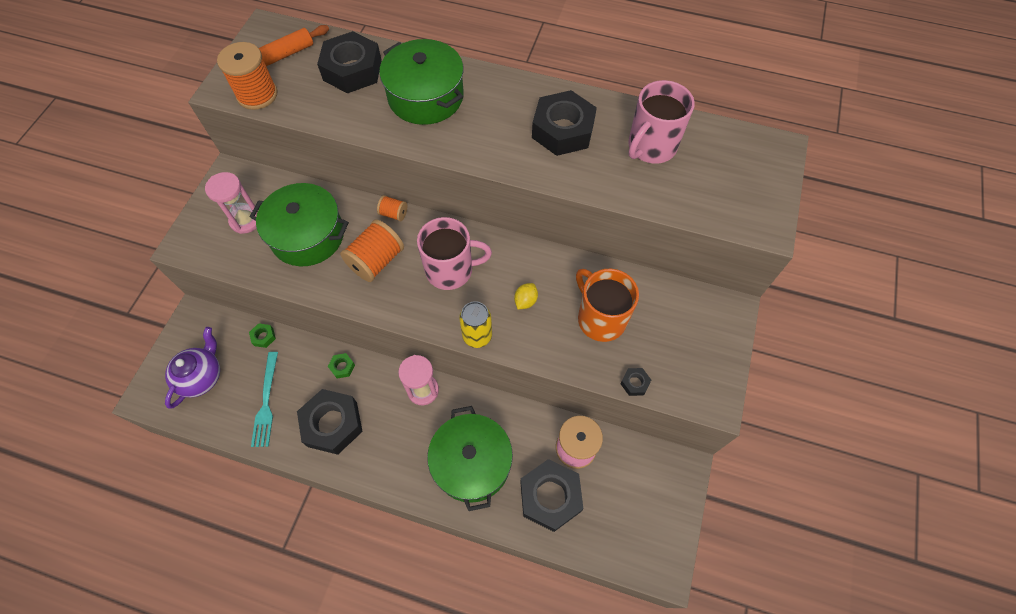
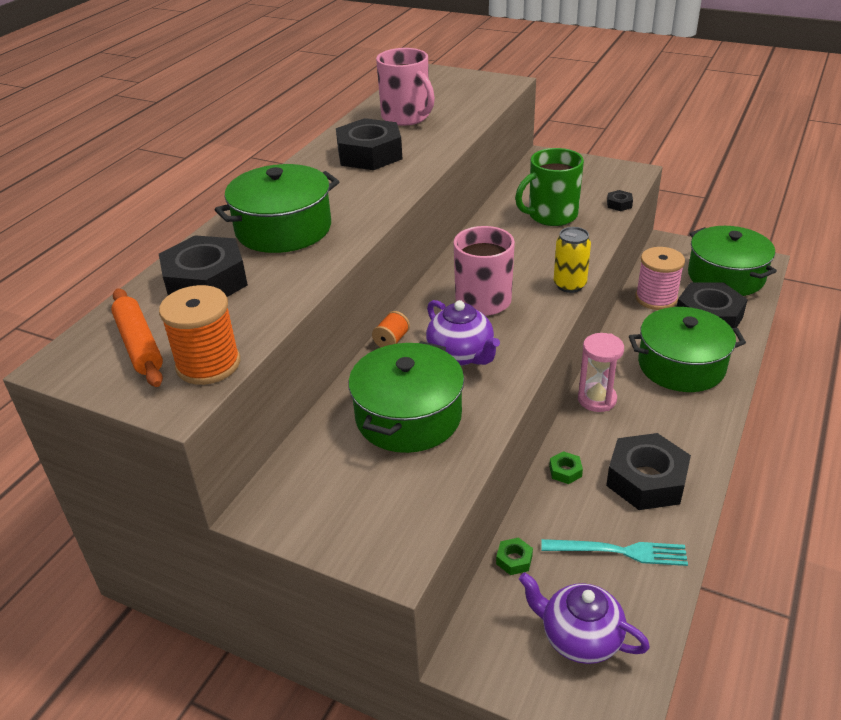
camera: 80 degrees left, 25 degrees down
(246, 220) = (364, 484): pink hourglass -> none
(376, 261) = (461, 355): orange spool -> purple teapot
(525, 301) = (528, 254): yellow lemon -> none
(600, 318) = (551, 215): orange mug -> green mug
(627, 524) = (726, 276): none -> green pot

